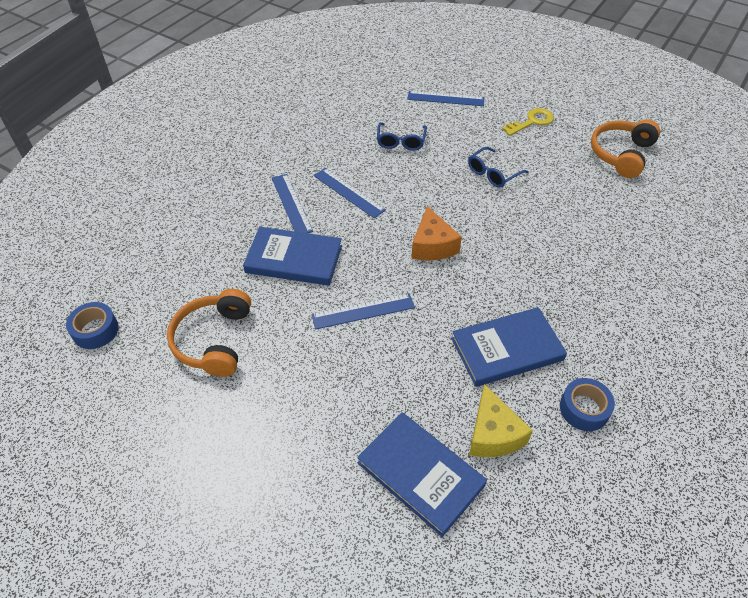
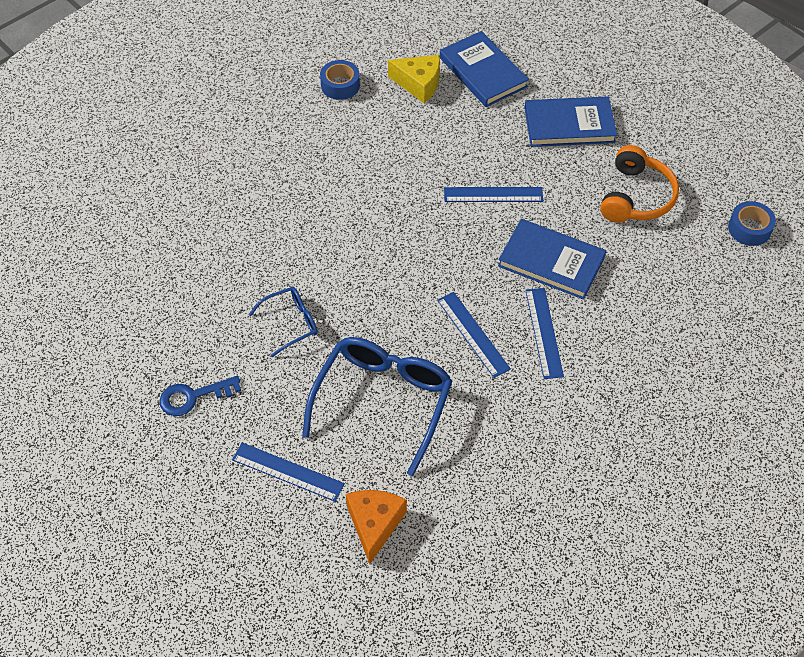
camera: 165 degrees left, 5 degrees up
(401, 142) = (383, 401): blue glasses -> blue glasses, size x1.94
(432, 246) = (402, 246): orange cheese -> orange cheese (374, 524)
(493, 434) = (419, 84): yellow cheese -> yellow cheese turned 105 degrees clockwise
(507, 349) = (377, 137): blue book -> blue book (569, 125)
(531, 122) = (193, 397): yellow key -> blue key
(621, 154) = (119, 316): orange headphones -> none

